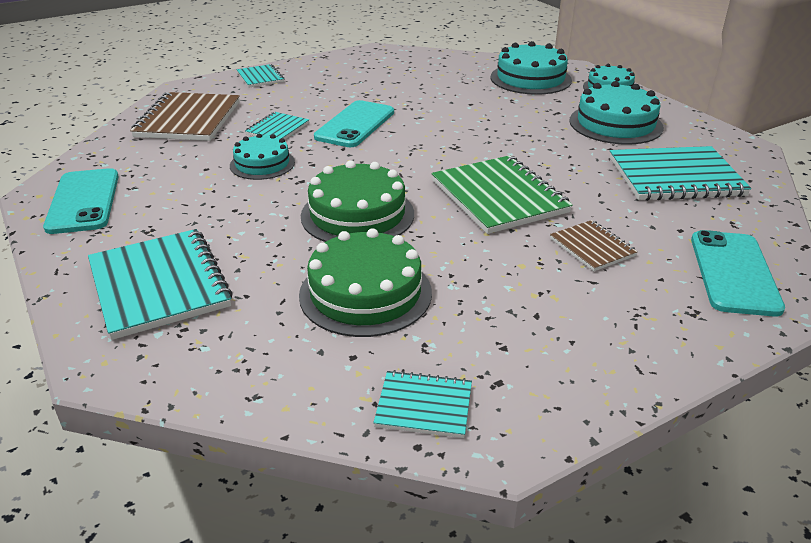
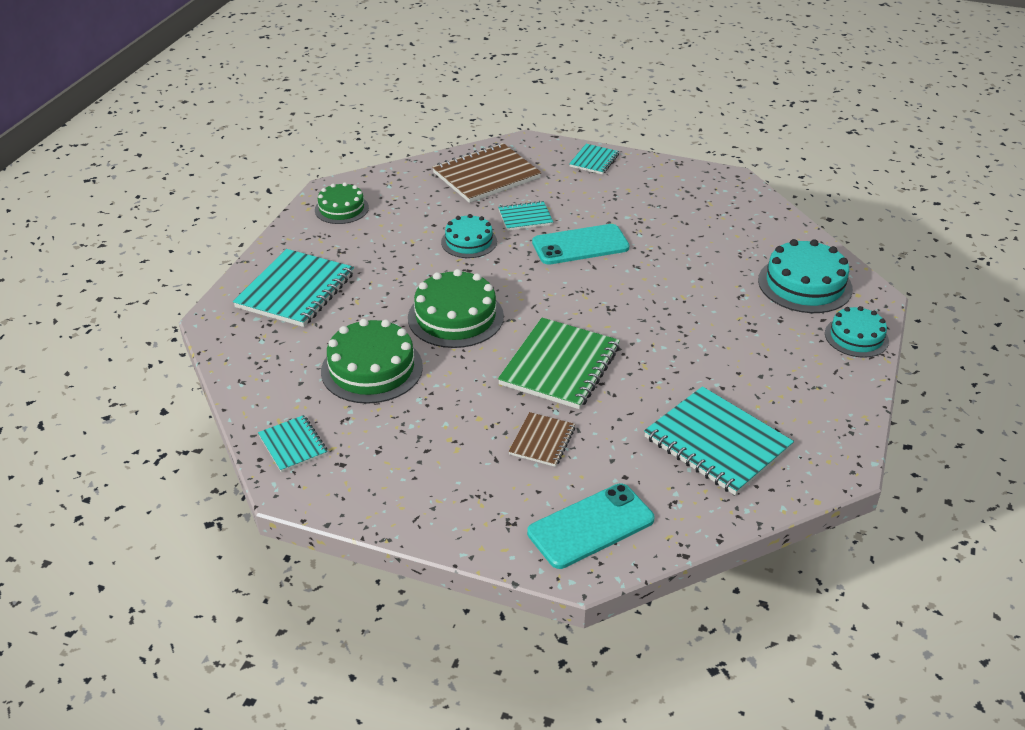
camera: 50 degrees right, 5 degrees up
(84, 201) = (341, 209): turquoise phone -> green cake
(615, 124) = (778, 371): turquoise cake -> none

